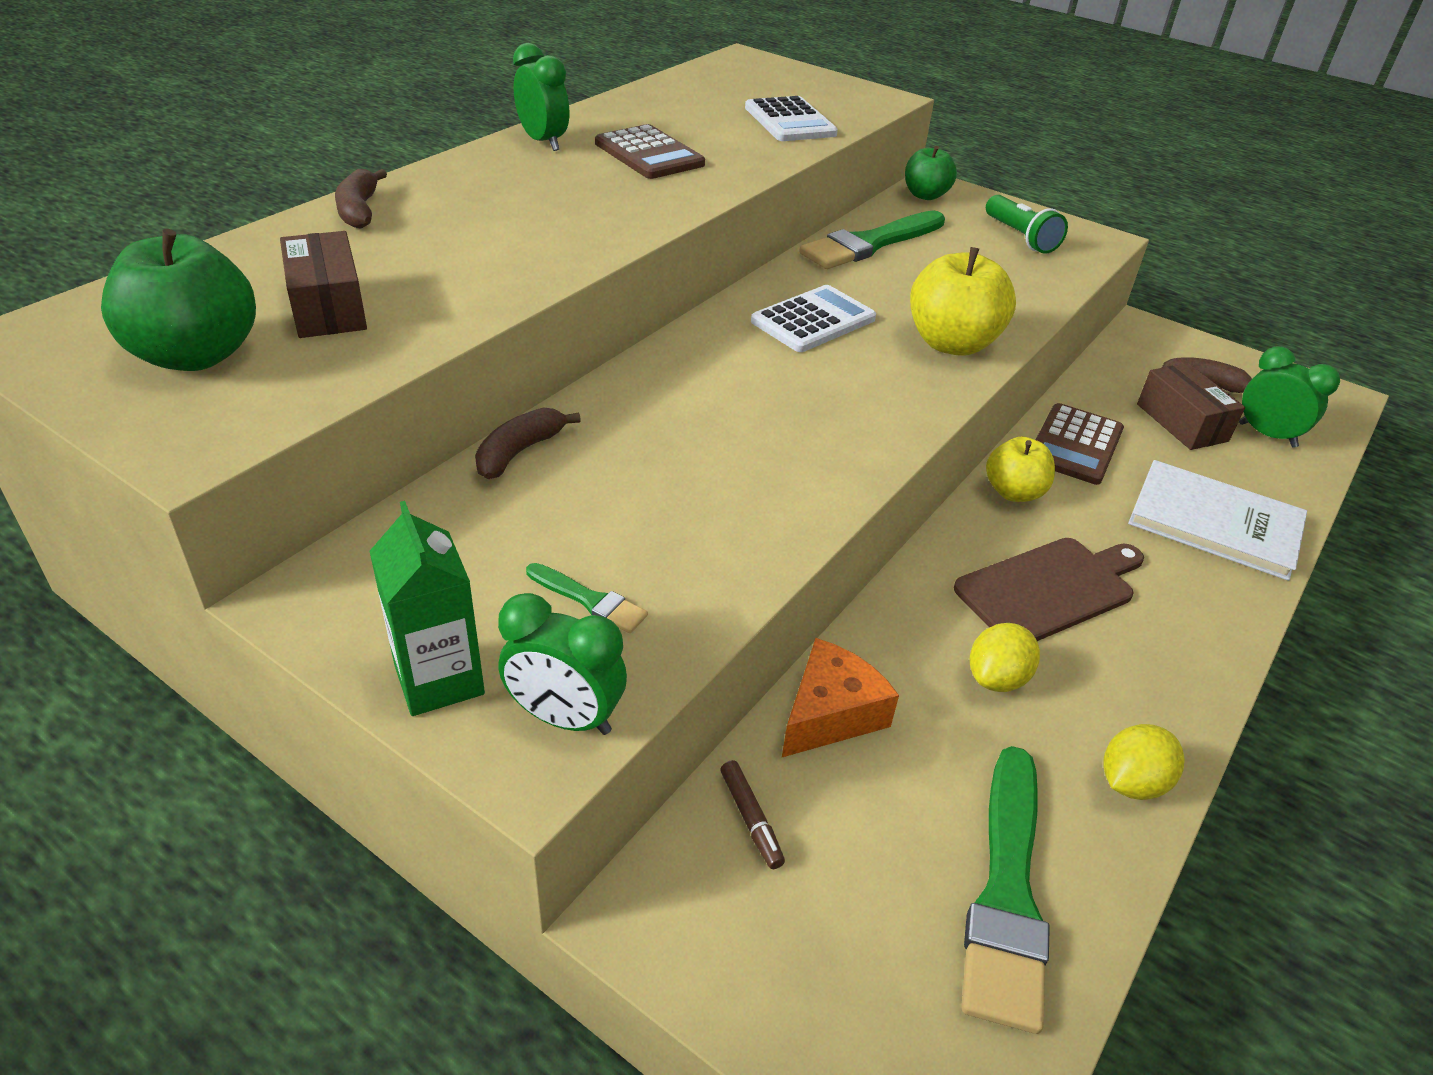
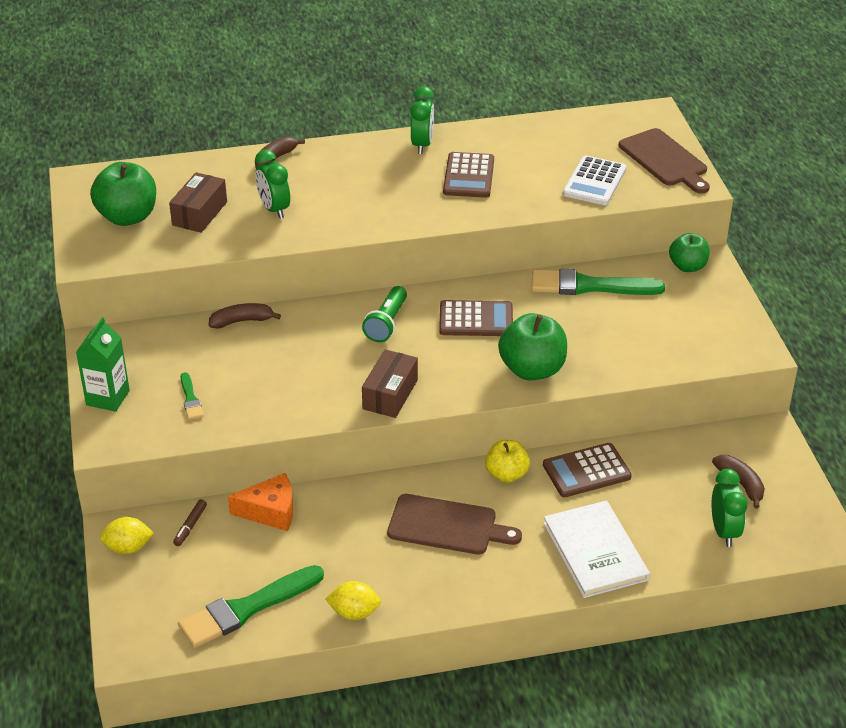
camera: 45 degrees right, 0 degrees up
(565, 718) = (131, 435): green clock -> green clock (274, 209)
(813, 320) = (476, 319): white calculator -> brown calculator
(822, 87) = (665, 160): none -> brown cutting board
(952, 343) = (532, 369): yellow apple -> green apple
(997, 678) = (360, 543): yellow lemon -> yellow lemon (128, 547)
(1020, 237) = (700, 325): green flashlight -> green flashlight (386, 323)
(1181, 422) = (679, 495): brown box -> brown box (390, 394)

